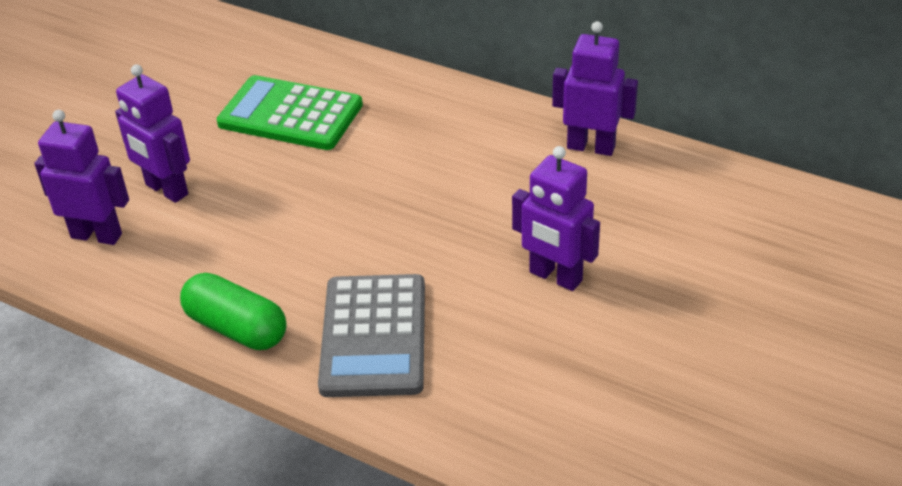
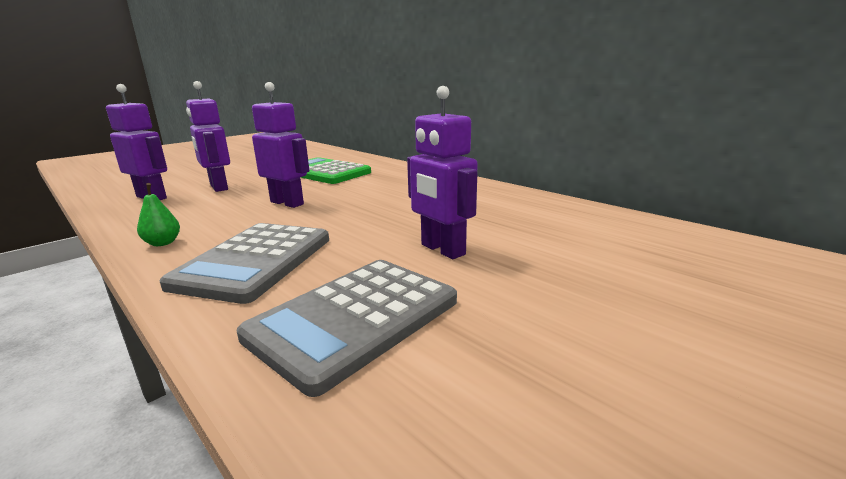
camera: 15 degrees right, 20 degrees down
(236, 328) = (163, 243): green capsule -> green pear
(527, 388) = (354, 318): none -> grey calculator
(591, 147) = (512, 197): purple robot -> purple robot (287, 203)

